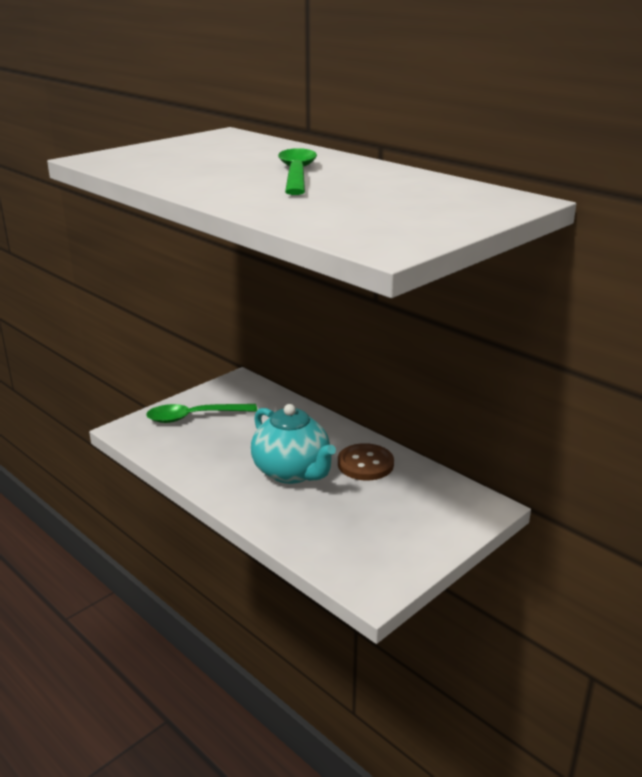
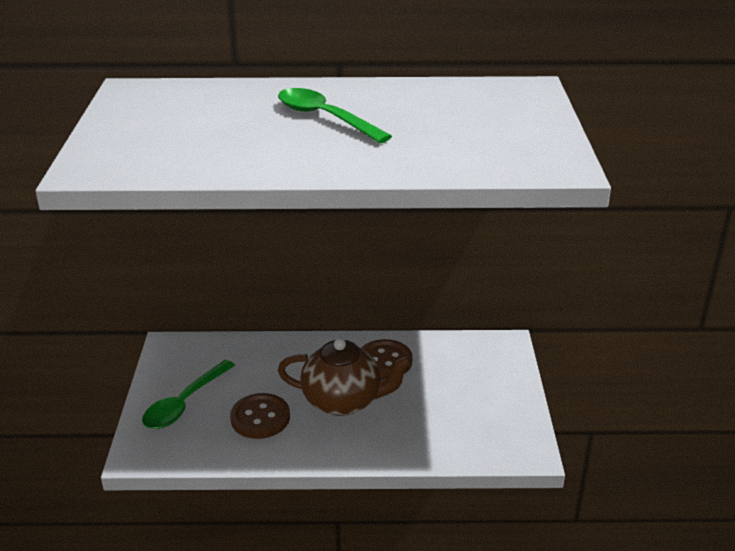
camera: 45 degrees left, 5 degrees up
(222, 451) = (260, 418): none -> brown button
(292, 472) = (343, 401): turquoise teapot -> brown teapot

